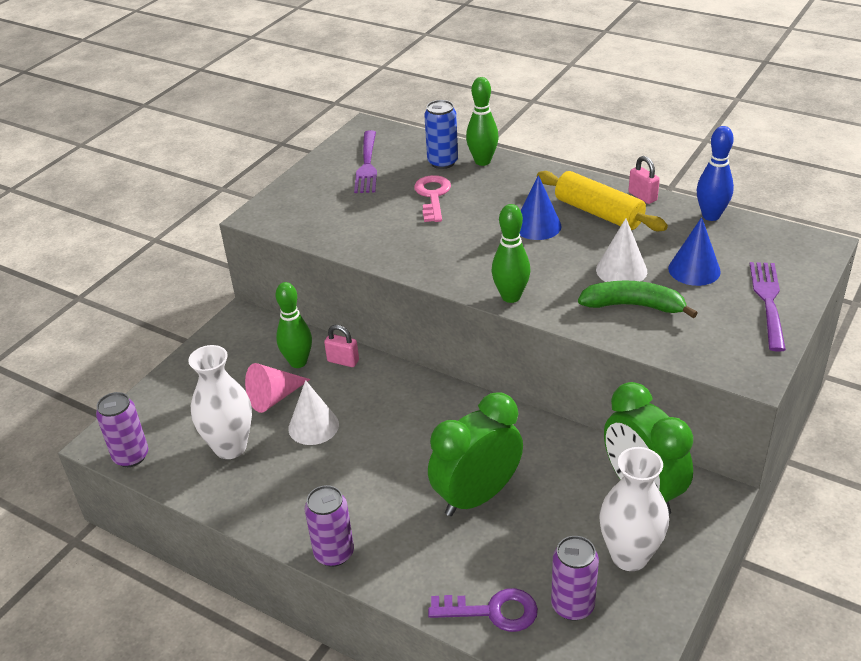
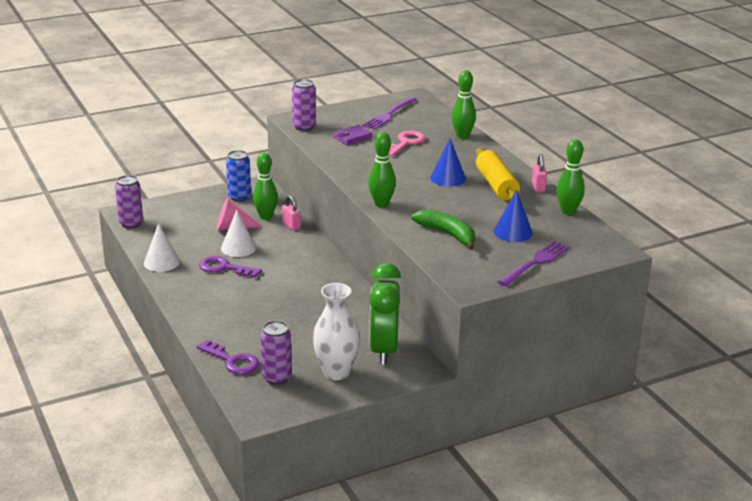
camera: 30 degrees right, 10 degrees down
(230, 447) = (184, 239): white vase -> none
(327, 466) = (224, 268): none -> purple key
(334, 553) = (182, 304): purple can -> purple can (304, 127)
(362, 214) = (352, 137): none -> purple wallet
(442, 162) = (436, 128): blue can -> blue can (239, 197)
(477, 496) = (287, 313): green clock -> none
(621, 270) = (466, 216): white cone -> white cone (161, 262)
(711, 216) = (568, 211): blue bowling pin -> green bowling pin

